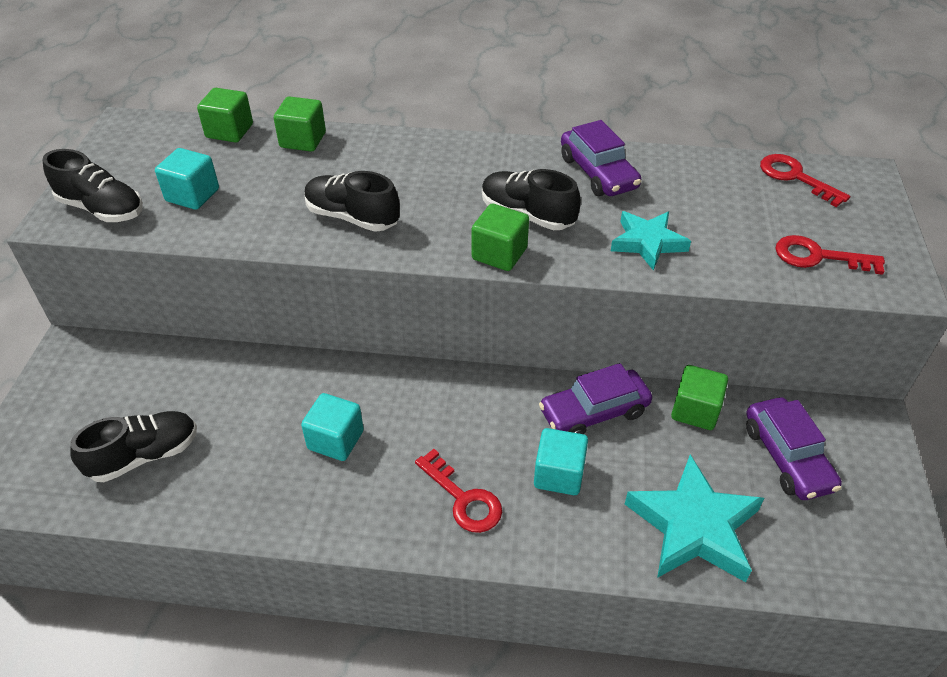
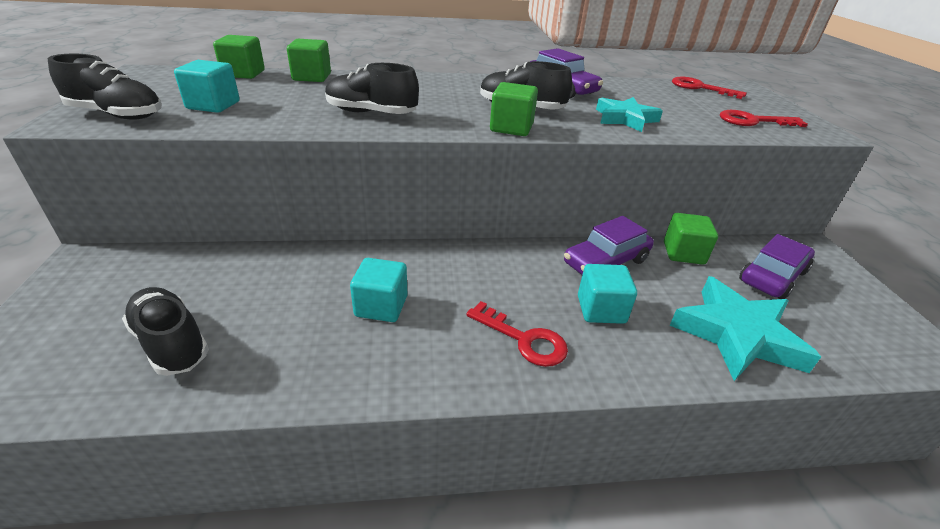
camera: 15 degrees left, 10 degrees down
(144, 456) = (171, 343): black shoe -> black shoe turned 90 degrees counterclockwise
(787, 457) = (772, 276): purple car -> purple car turned 105 degrees counterclockwise

